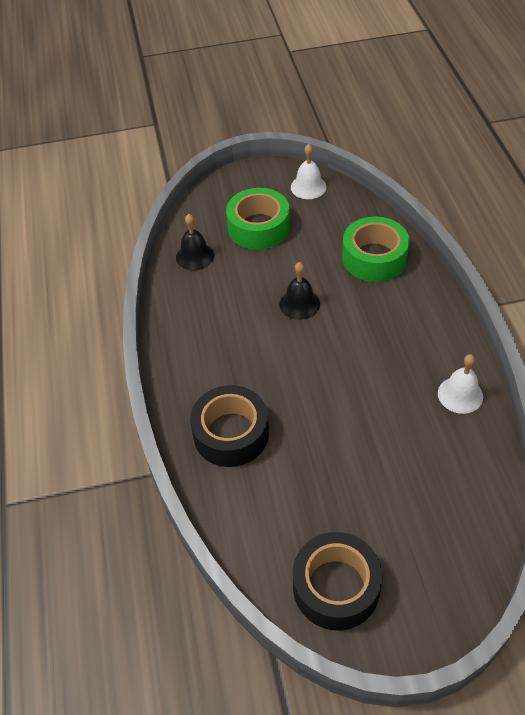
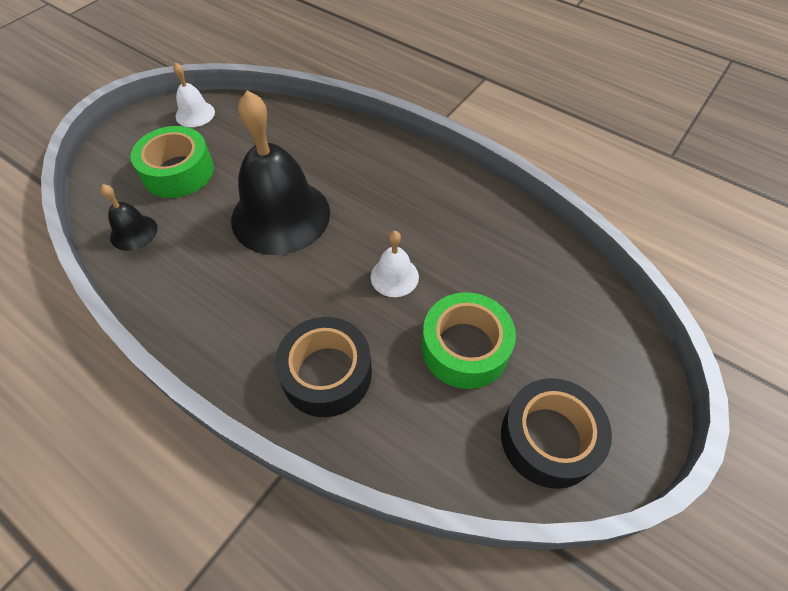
camera: 45 degrees left, 5 degrees up
(299, 304) = (280, 215): black bell -> black bell, size x2.20
(374, 258) = (310, 141): green tape -> green tape (465, 348)
(460, 395) = (481, 207): white bell -> white bell (394, 276)

